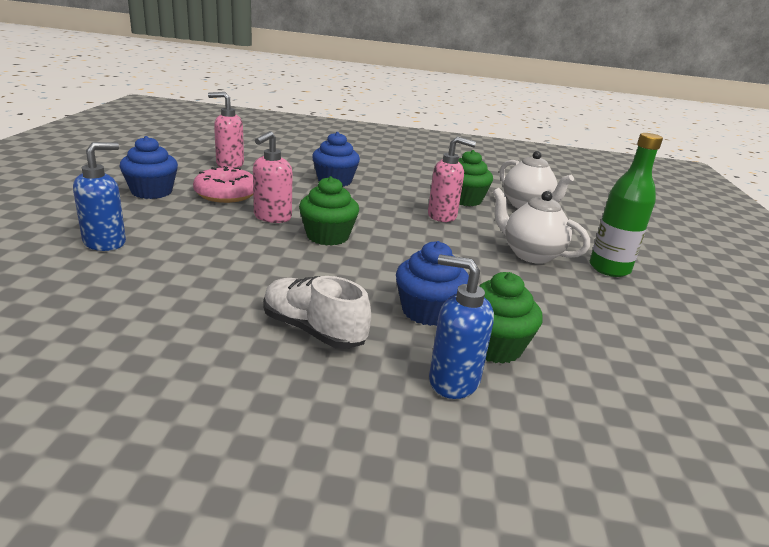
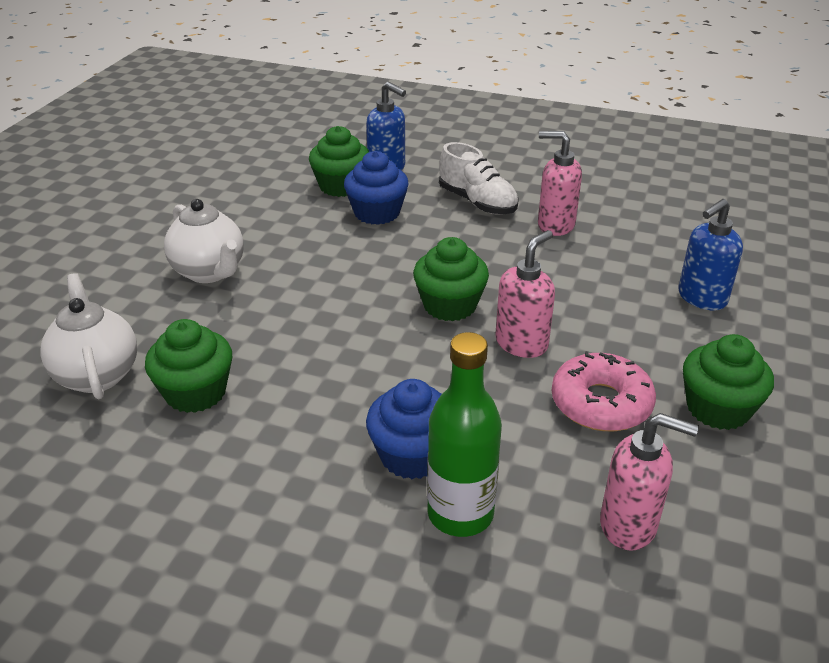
camera: 165 degrees left, 10 degrees up
(152, 192) = (718, 408): blue cupcake -> green cupcake
(442, 216) = (269, 346): pink soap dispenser -> pink soap dispenser (555, 225)
(609, 268) = (137, 250): green bottle -> green bottle (460, 514)

